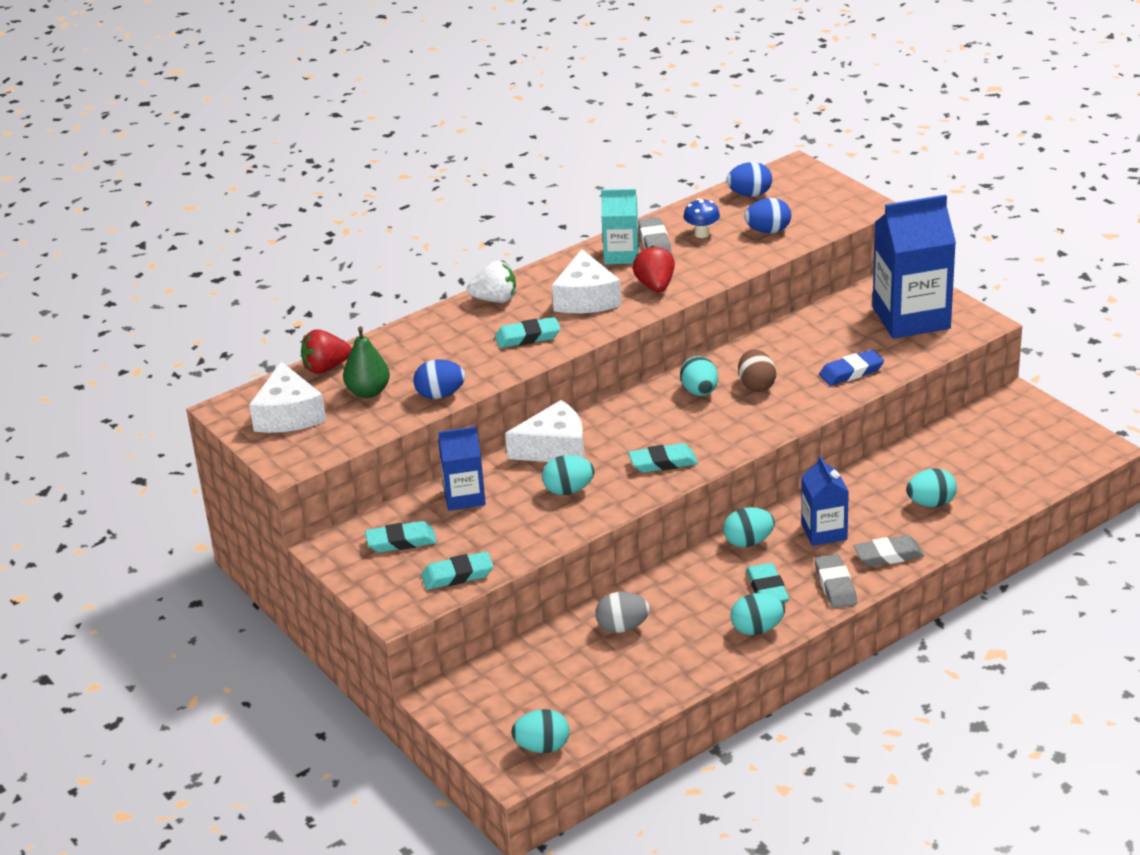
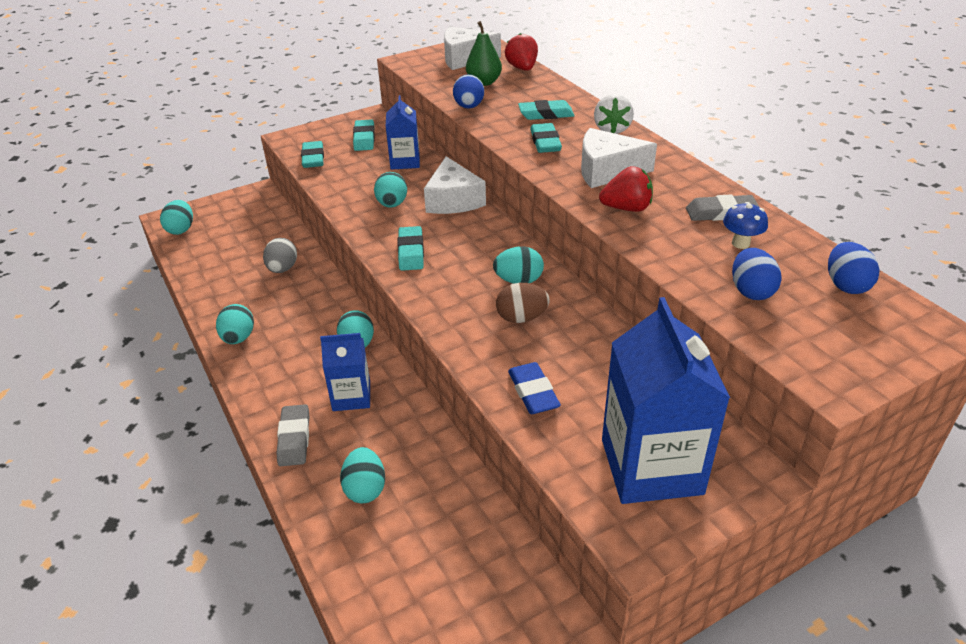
camera: 95 degrees right, 5 degrees up
(621, 255) = (691, 192): turquoise carton -> none
(767, 589) = (287, 349): turquoise eraser -> turquoise eraser (546, 114)
(835, 585) = (269, 393): grey eraser -> none

